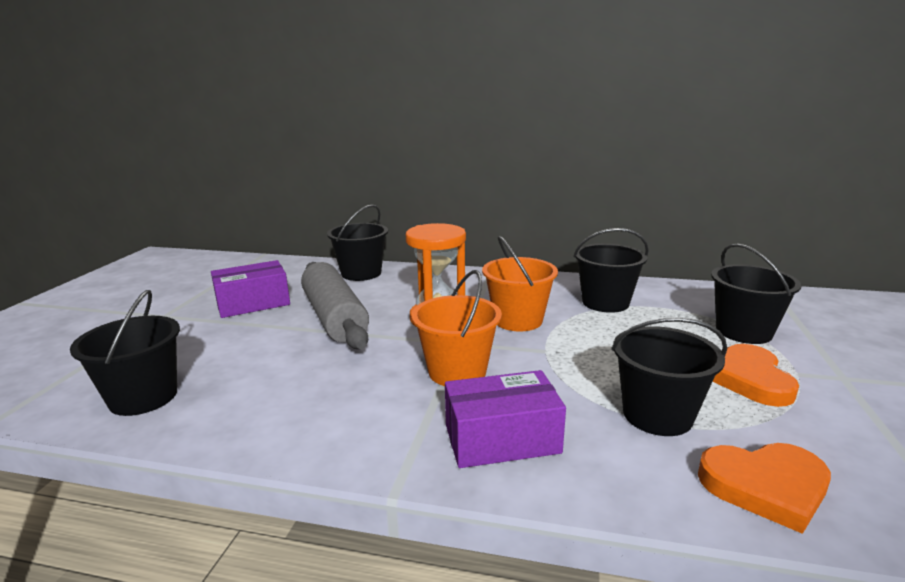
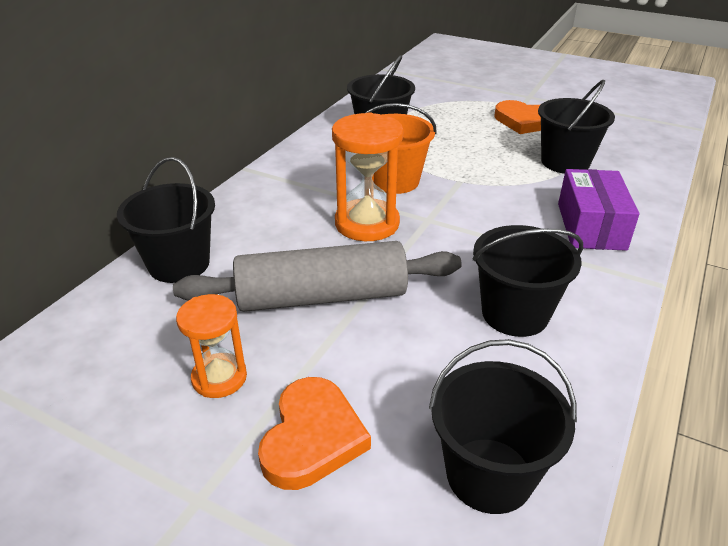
camera: 75 degrees left, 15 degrees up
(253, 303) = (219, 378): purple box -> orange hourglass
(457, 371) = (485, 229): orange bucket -> none
(743, 331) = (459, 102): black bucket -> black bucket (515, 314)
(765, 486) = (638, 153): orange heart -> orange heart (312, 437)

